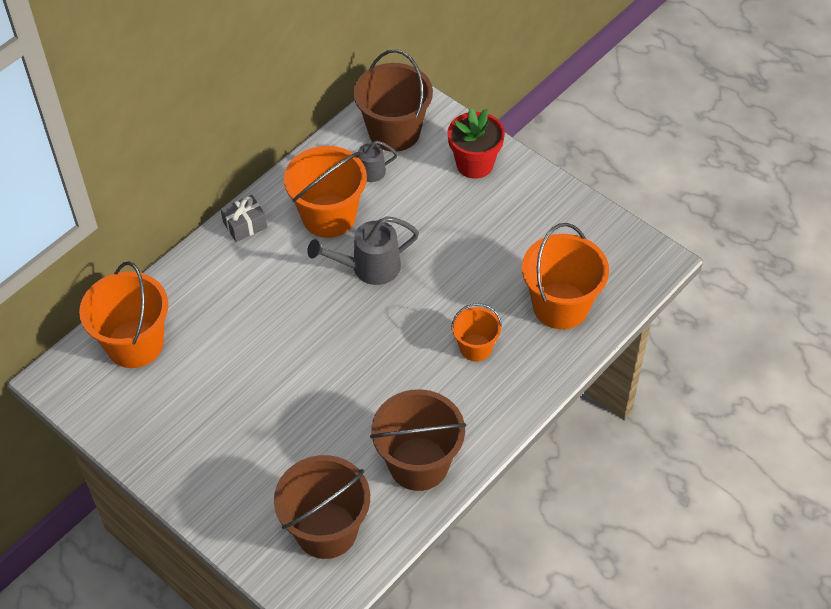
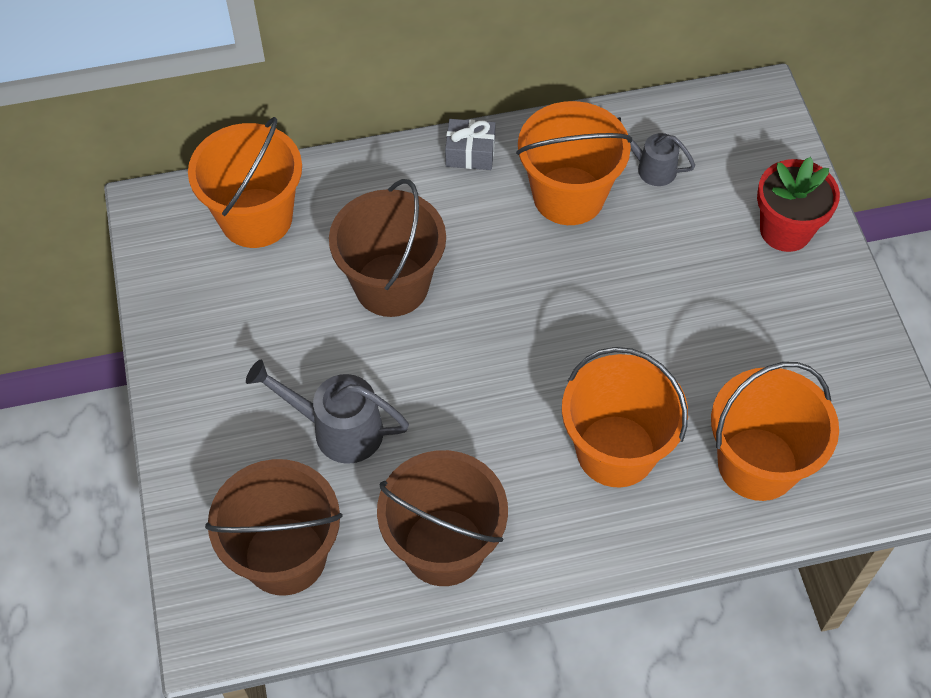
camera: 35 degrees right, 5 degrees up
(368, 268) = (566, 281): grey watering can -> grey watering can (337, 429)
(394, 132) = (719, 139): brown bucket -> brown bucket (391, 285)
(475, 347) = (616, 451): orange bucket -> orange bucket, size x1.78

